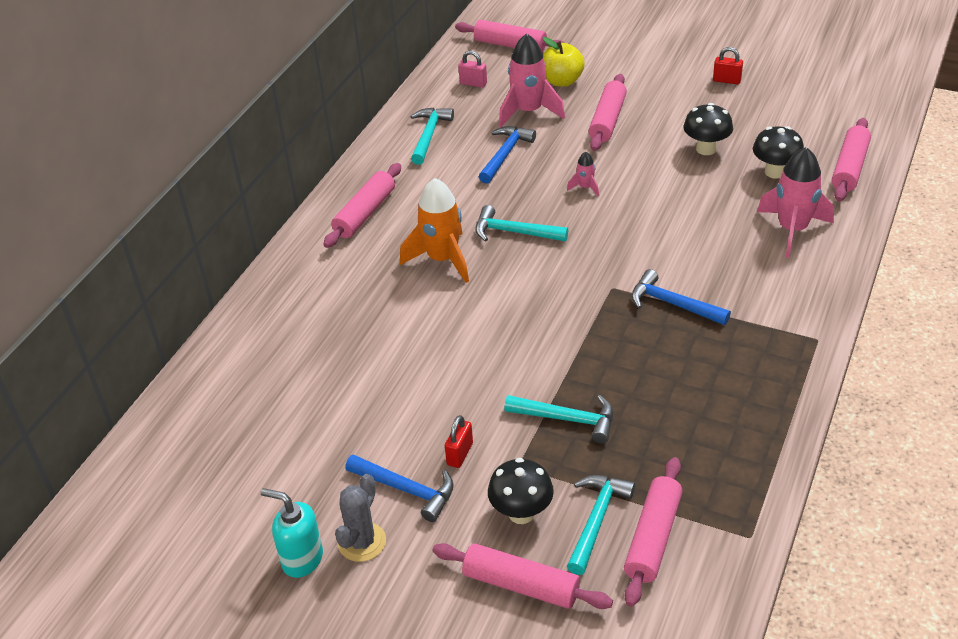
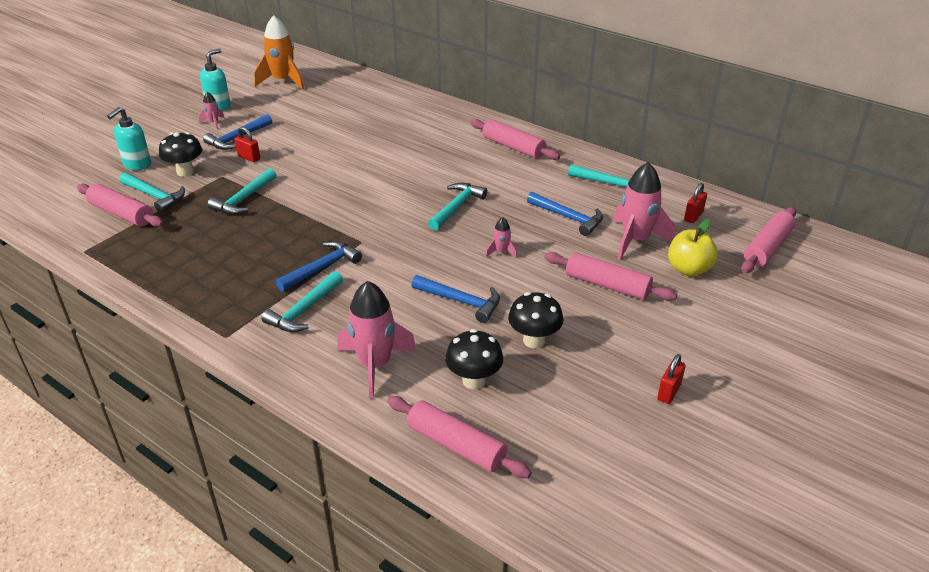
camera: 100 degrees right, 5 degrees down
(362, 542) = (213, 122): grey cactus -> pink rocket
(442, 259) = (441, 172): orange rocket -> orange rocket (283, 81)
(473, 83) = (693, 216): pink padlock -> red padlock
(521, 585) = (137, 165): pink rolling pin -> turquoise soap dispenser
(676, 198) = (461, 301): none -> blue hammer
(747, 296) = (304, 310): none -> turquoise hammer

